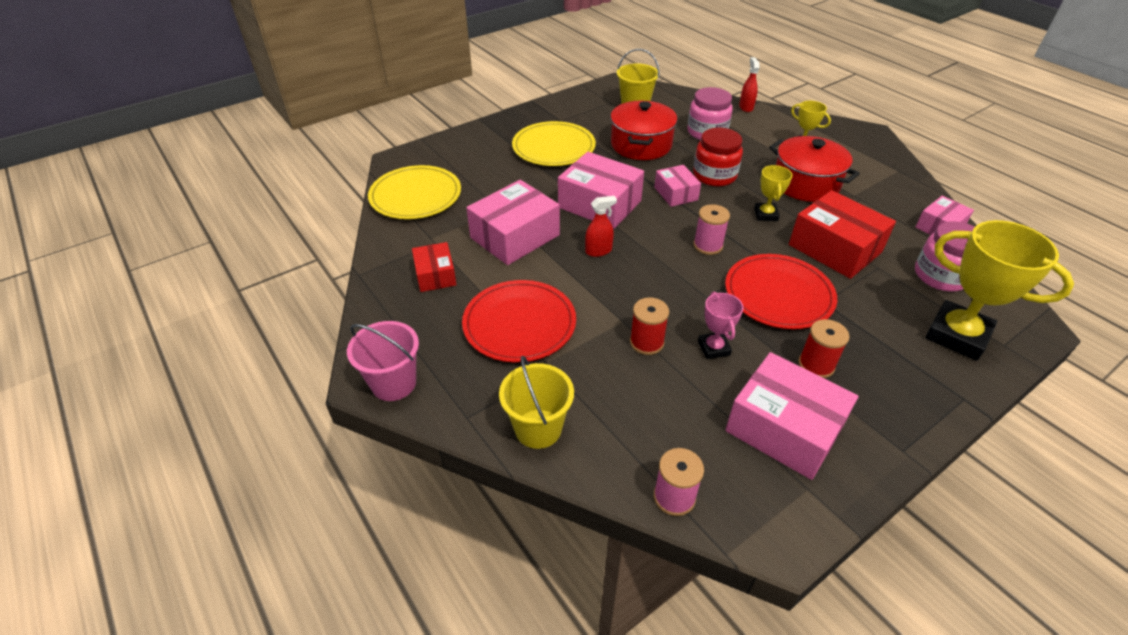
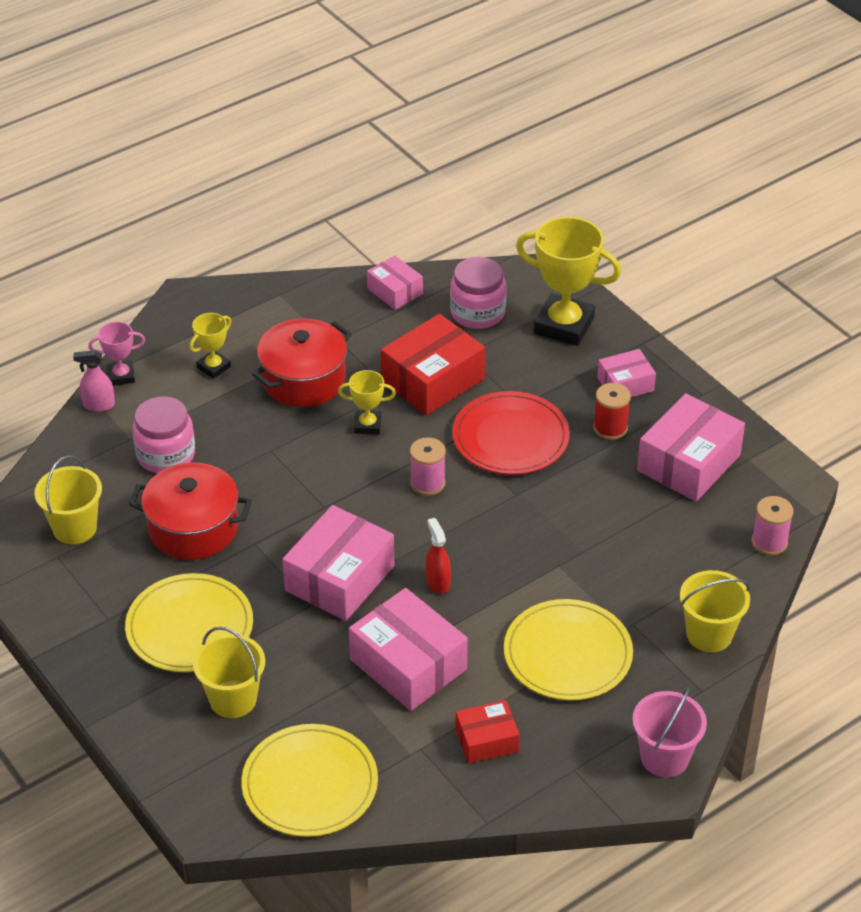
camera: 90 degrees left, 0 degrees up
(492, 165) = (233, 699): none -> yellow bucket
(519, 324) = (567, 654): red plate -> yellow plate
(646, 342) = (589, 548): red spool -> none
(675, 193) = (319, 502): pink box -> pink box (625, 384)
(713, 348) = (593, 497): pink trophy -> pink trophy (121, 376)
(714, 175) = (279, 460): red jar -> none
(746, 107) = (98, 405): red spray bottle -> pink spray bottle
(957, 335) = (564, 325): yellow trophy -> yellow trophy turned 75 degrees clockwise

